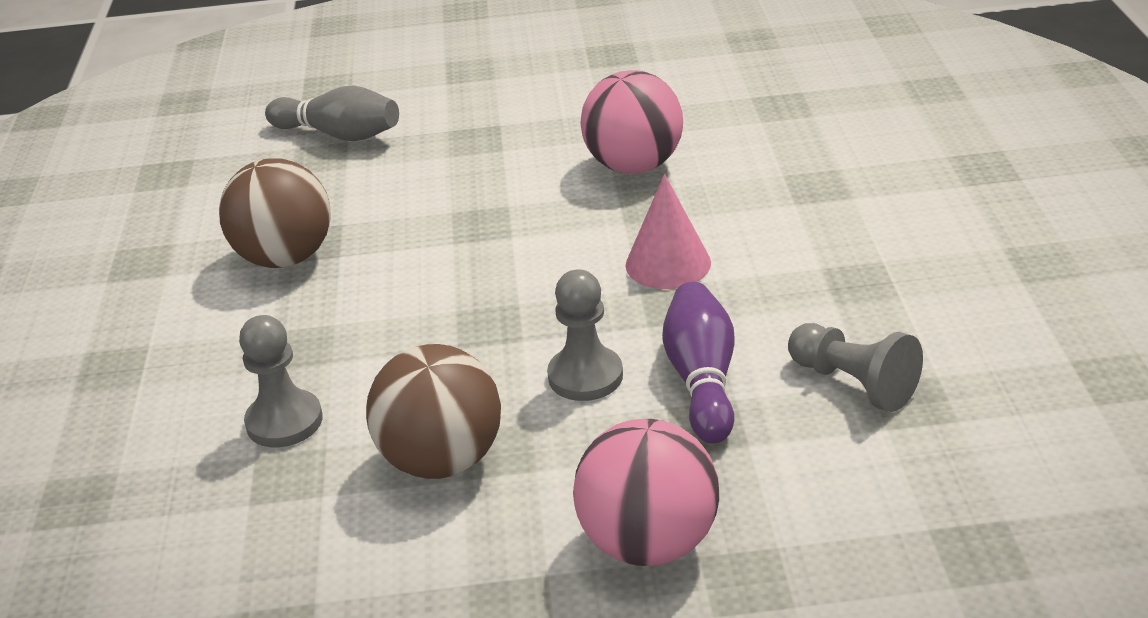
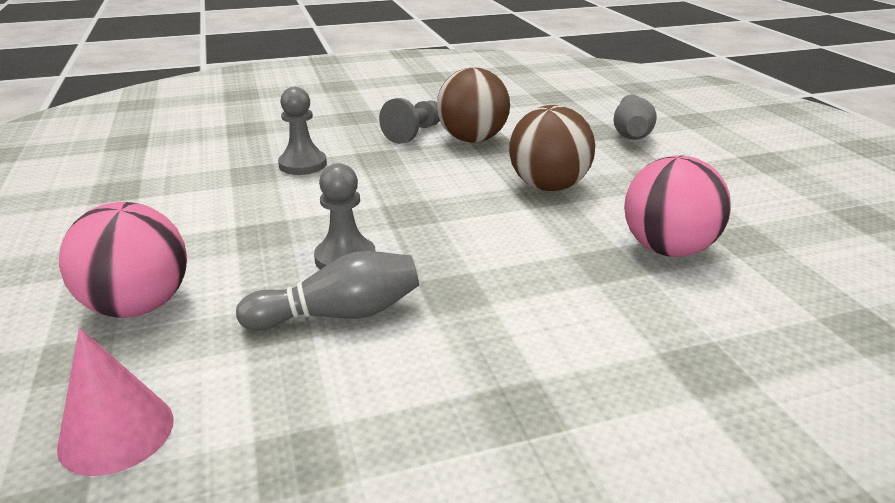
camera: 75 degrees right, 5 degrees down
(442, 460) = (255, 216): brown ball -> brown ball (548, 187)
(668, 264) = (512, 282): pink cone -> pink cone (116, 432)
(702, 380) = (339, 314): purple bowling pin -> grey bowling pin
(853, 383) = (330, 411): grey pawn -> grey pawn (414, 133)

